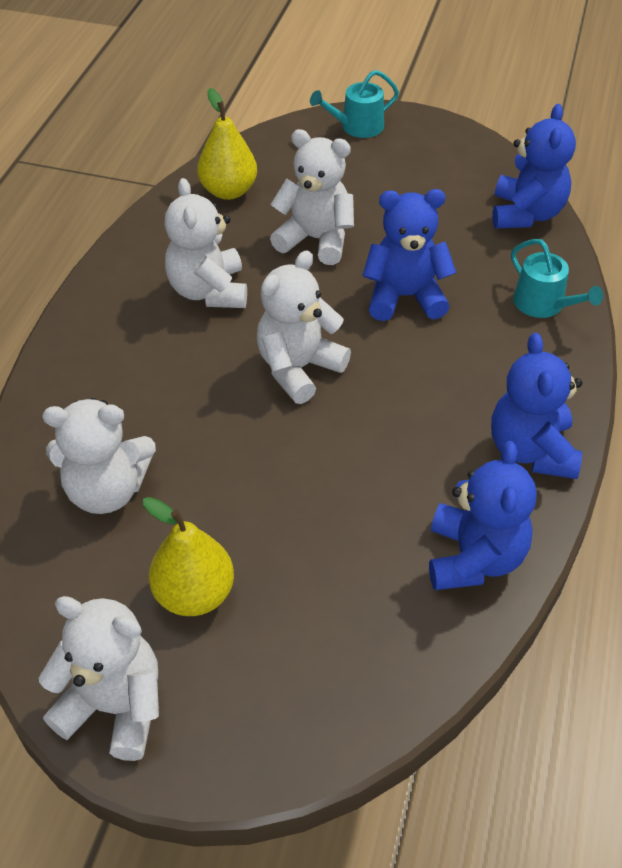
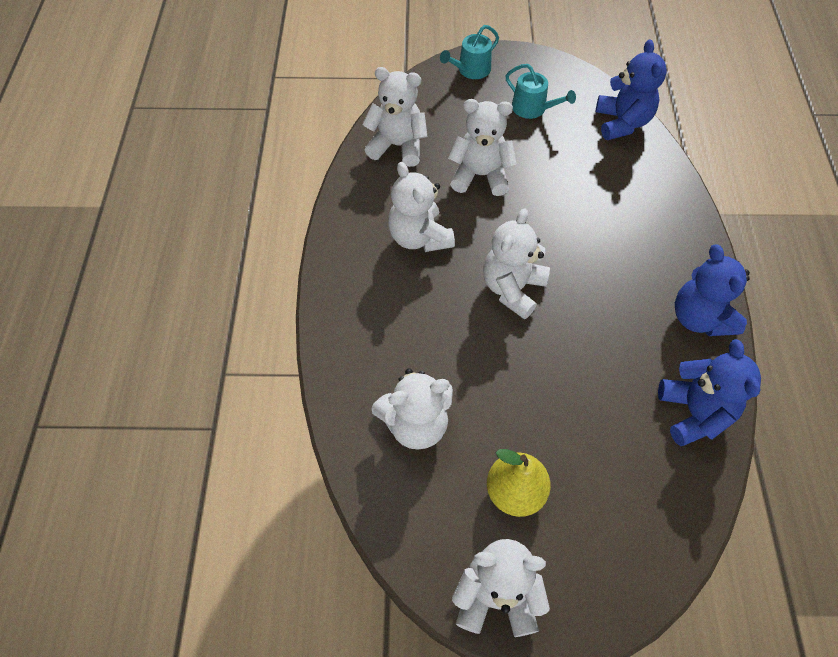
camera: 15 degrees left, 10 degrees up
(229, 191) = (397, 146): yellow pear -> white teddy bear
(405, 297) = (564, 211): blue teddy bear -> none
(543, 304) = (663, 196): turquoise watering can -> turquoise watering can (532, 108)

